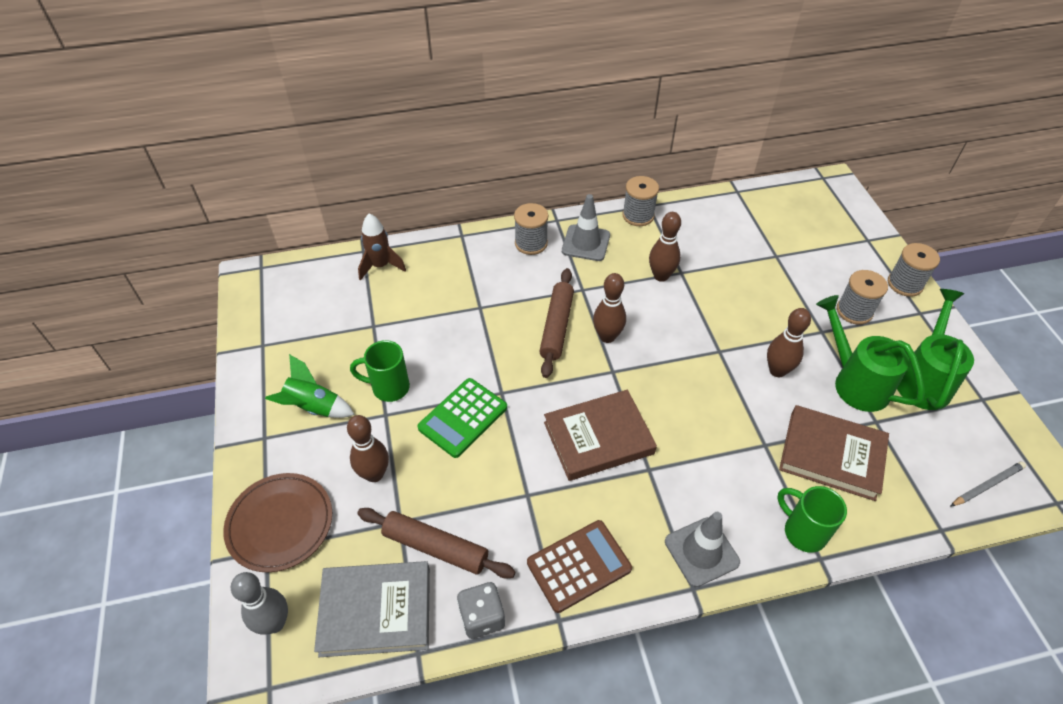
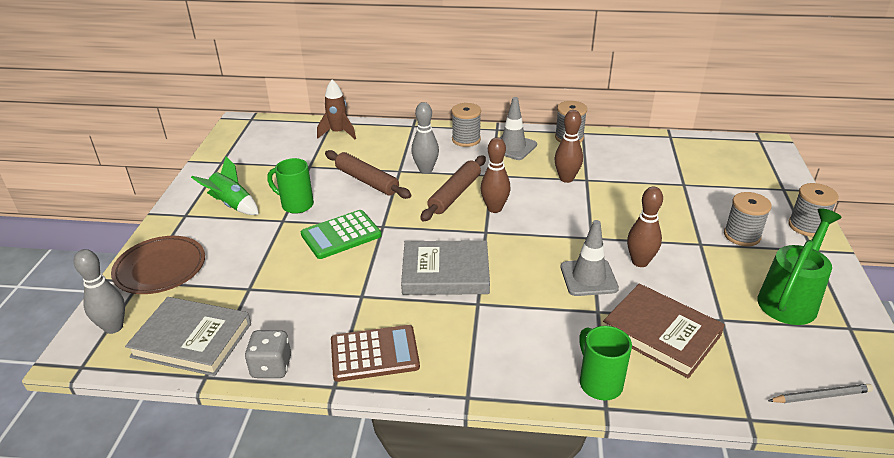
camera: 20 degrees right, 15 degrees down
(374, 474) = (249, 254): brown bowling pin -> none
(435, 547) = (265, 311): brown rolling pin -> brown rolling pin (367, 181)
(508, 299) = (425, 170): none -> grey bowling pin
(598, 438) = (445, 272): brown book -> grey book
(701, 552) = (491, 372): grey traffic cone -> grey traffic cone (588, 278)
(855, 382) = (715, 286): green watering can -> none

